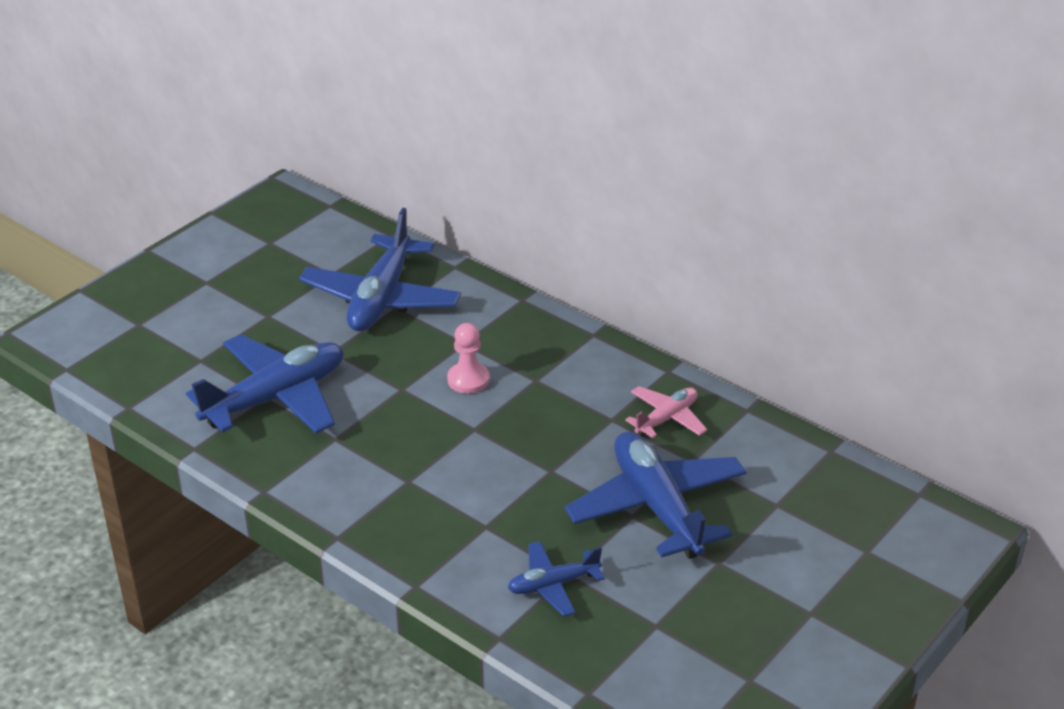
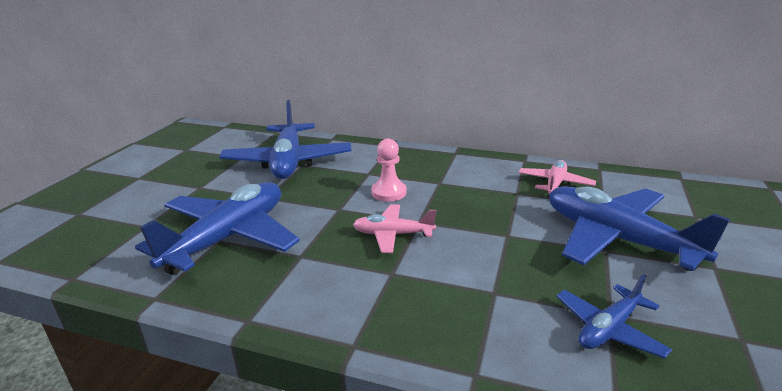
camera: 20 degrees left, 10 degrees down
(436, 438) = (393, 235): none -> pink plane

